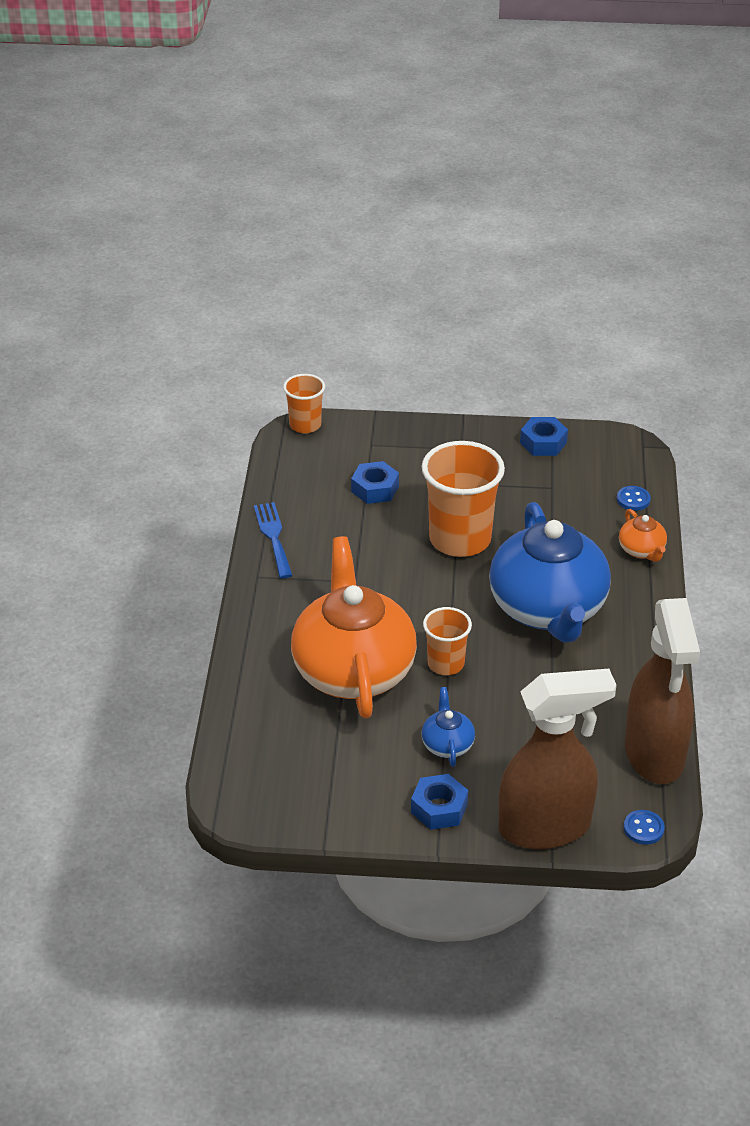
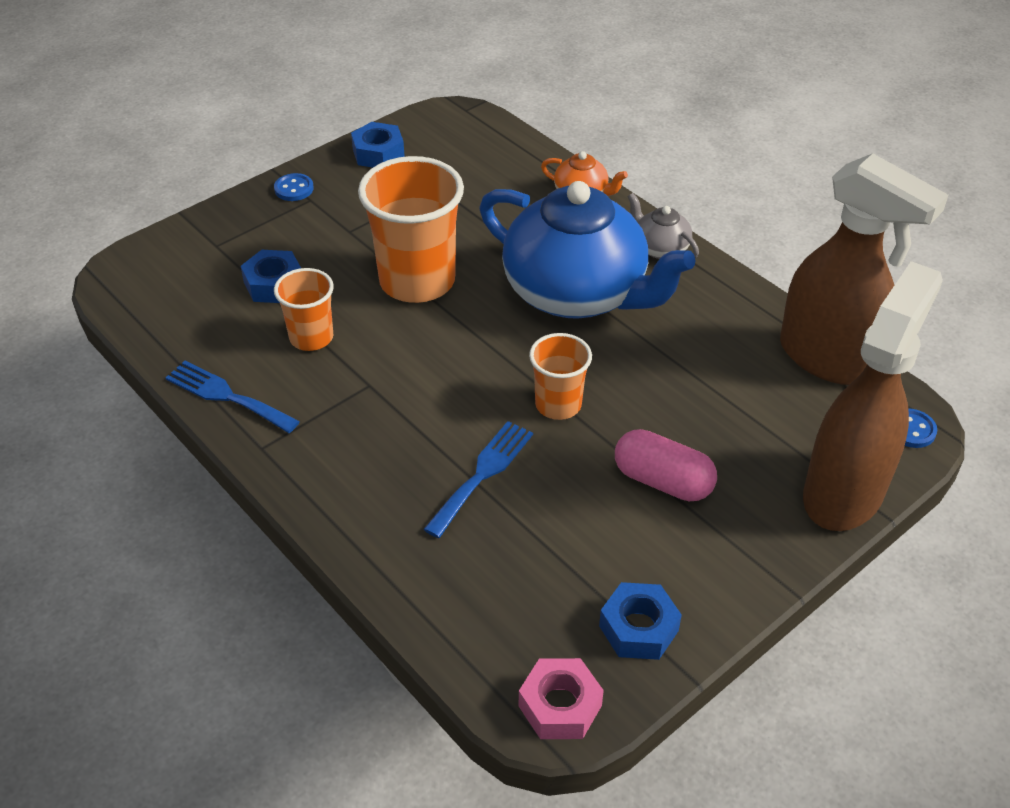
camera: 45 degrees left, 5 degrees up
(243, 804) = (560, 706): none -> pink nut
(305, 425) = (121, 266): orange cup -> orange cup (311, 337)
(353, 670) = (482, 474): orange teapot -> blue fork
(439, 808) = (739, 549): blue nut -> blue nut (638, 628)
(447, 745) = (662, 481): blue teapot -> pink capsule
(633, 499) = (517, 157): blue button -> blue button (294, 189)
(644, 617) = (660, 248): none -> grey teapot

